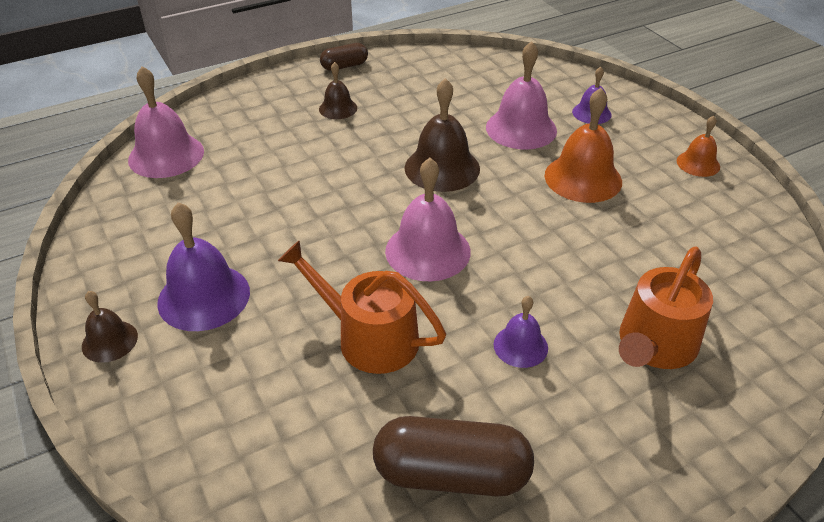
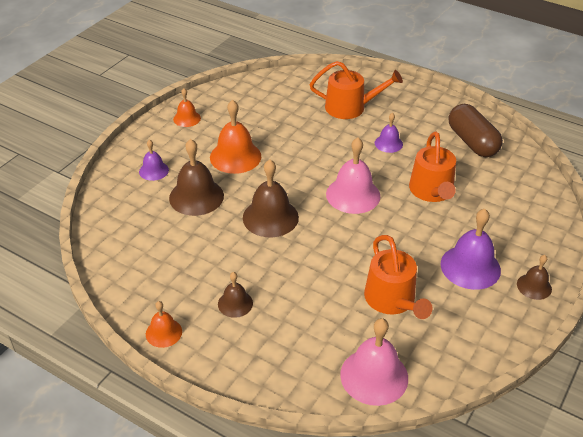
camera: 120 degrees left, 0 degrees up
(231, 206) = (392, 300): none -> orange watering can
(344, 66) = (163, 332): brown capsule -> orange bell
(521, 128) = (196, 196): pink bell -> brown bell

